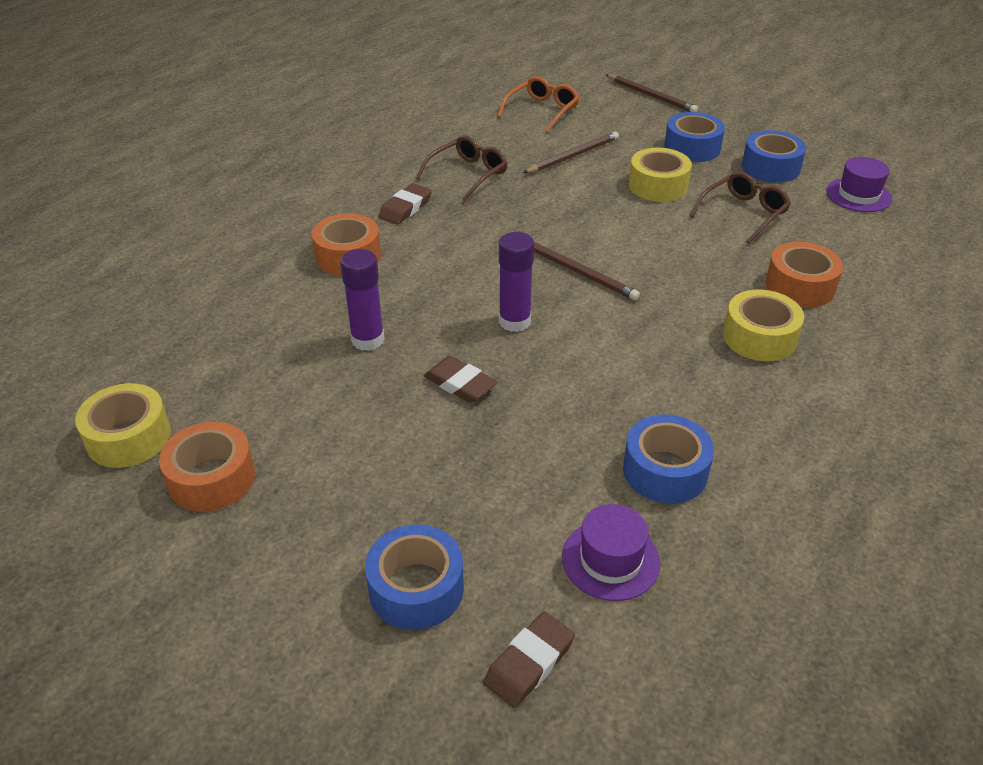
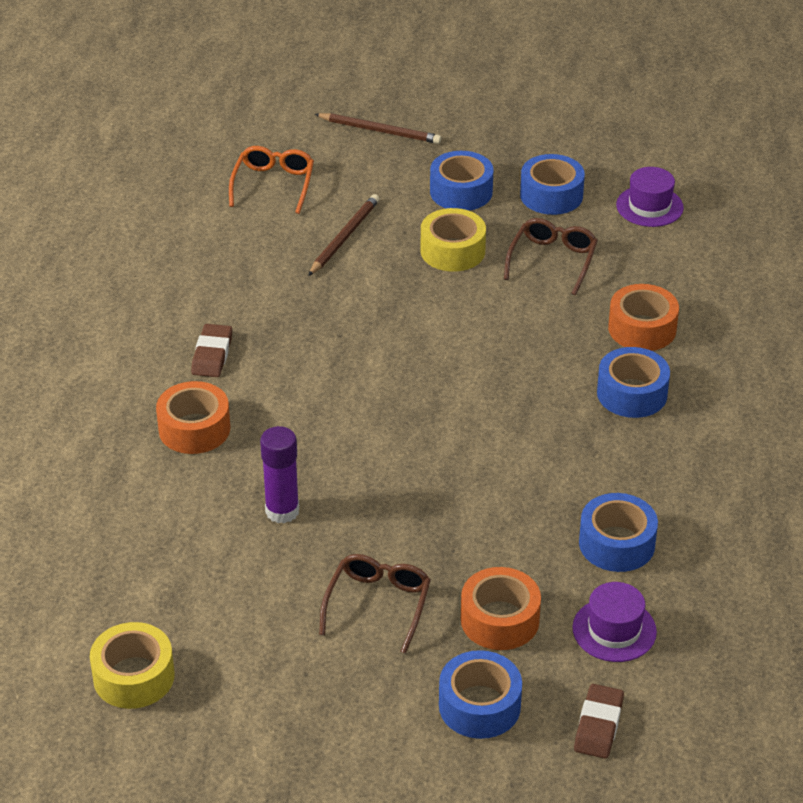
camera: 25 degrees left, 0 degrees up
(212, 478) = (242, 683): orange tape -> orange tape (499, 620)
(460, 384) = (398, 525): brown eraser -> none
(467, 174) = (248, 293): brown glasses -> brown glasses (378, 605)
(514, 321) = (407, 448): purple glue stick -> none
(579, 272) = (434, 376): brown pencil -> none
(759, 337) = (632, 393): yellow tape -> blue tape

